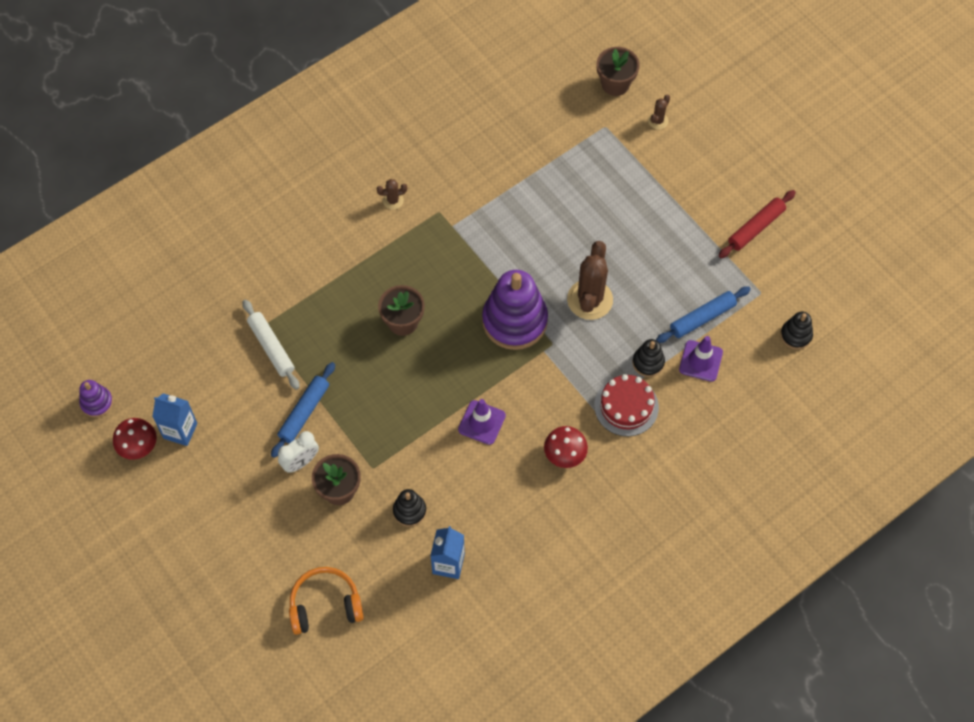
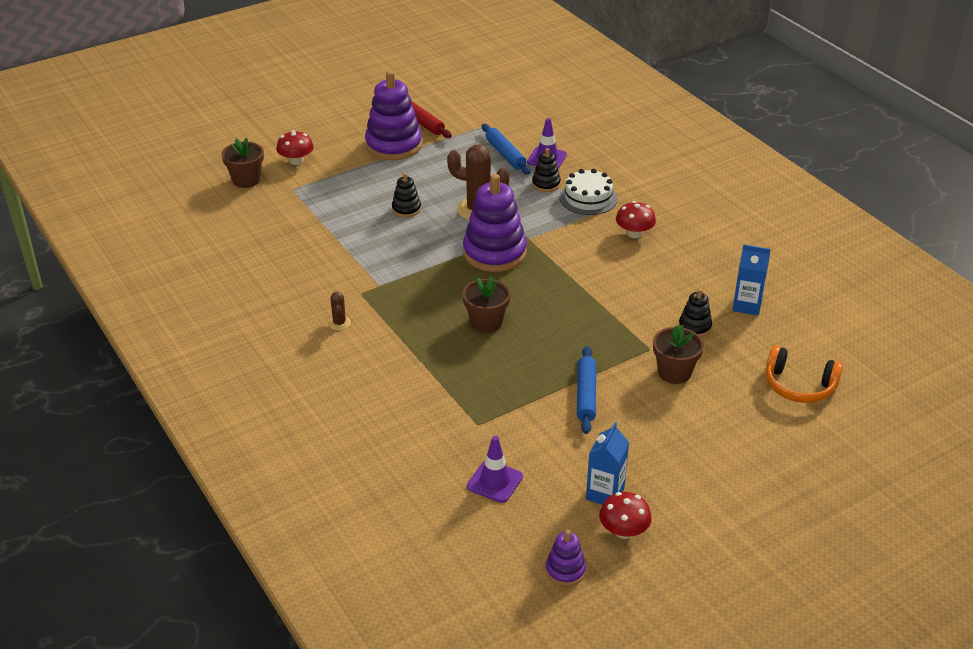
camera: 85 degrees left, 25 degrees down
(271, 347) = (505, 418): white rolling pin -> none
(300, 462) = (643, 399): white clock -> none
(304, 412) = (586, 395): blue rolling pin -> blue rolling pin turned 60 degrees clockwise
(325, 605) = (799, 386): orange headphones -> orange headphones turned 60 degrees counterclockwise
(481, 422) = (601, 278): purple traffic cone -> purple traffic cone (495, 481)
(626, 406) = (588, 198): red cake -> white cake
(658, 121) = (296, 161): brown cactus -> red mushroom
(703, 206) = (394, 145): none -> purple stacking toy
(796, 335) = (527, 113): black stacking toy -> black stacking toy (406, 209)

